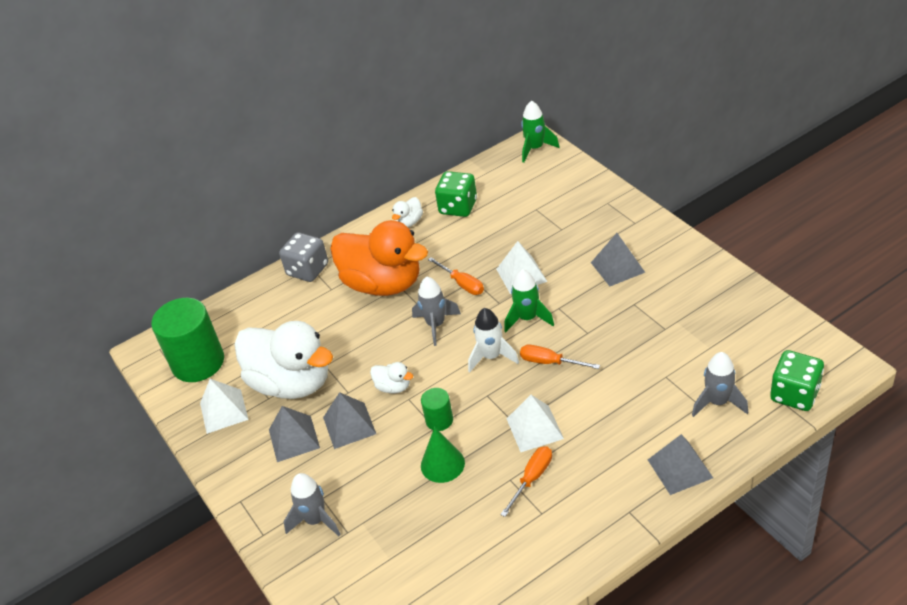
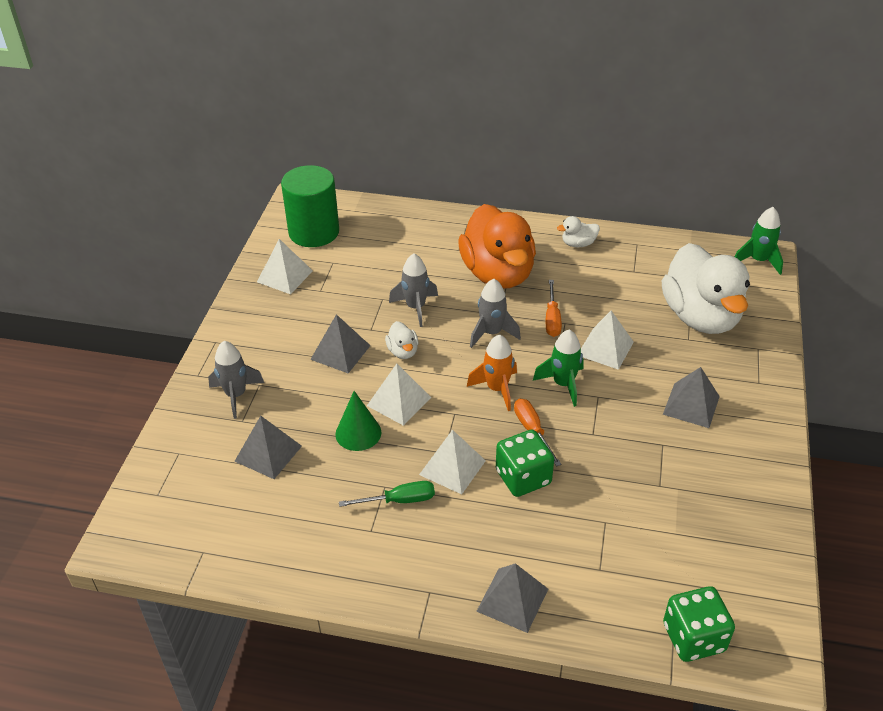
camera: 40 degrees right, 0 degrees up
(292, 383) = (347, 293): white duck -> white duck (700, 317)
(294, 438) = (297, 330): grey pyramid -> grey pyramid (268, 453)
(307, 270) = (462, 224): grey dice -> none
(439, 420) = (399, 401): green cylinder -> white pyramid
(458, 207) = (630, 260): green dice -> green dice (523, 477)
(491, 357) = (497, 389): white rocket -> orange rocket
(532, 479) = (399, 500): orange screwdriver -> green screwdriver
(718, 402) = (617, 581): grey rocket -> grey rocket (415, 307)

